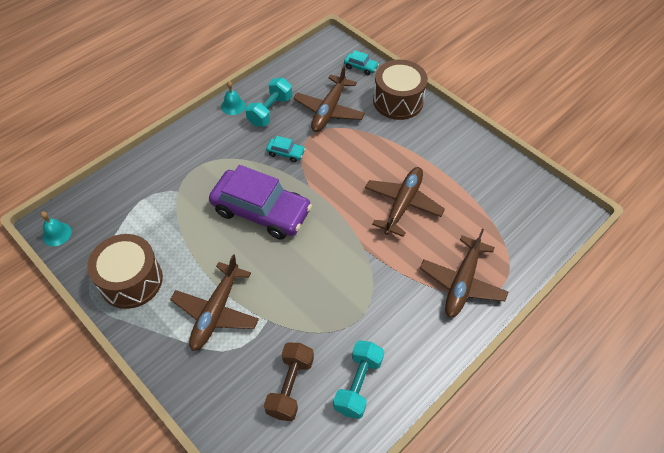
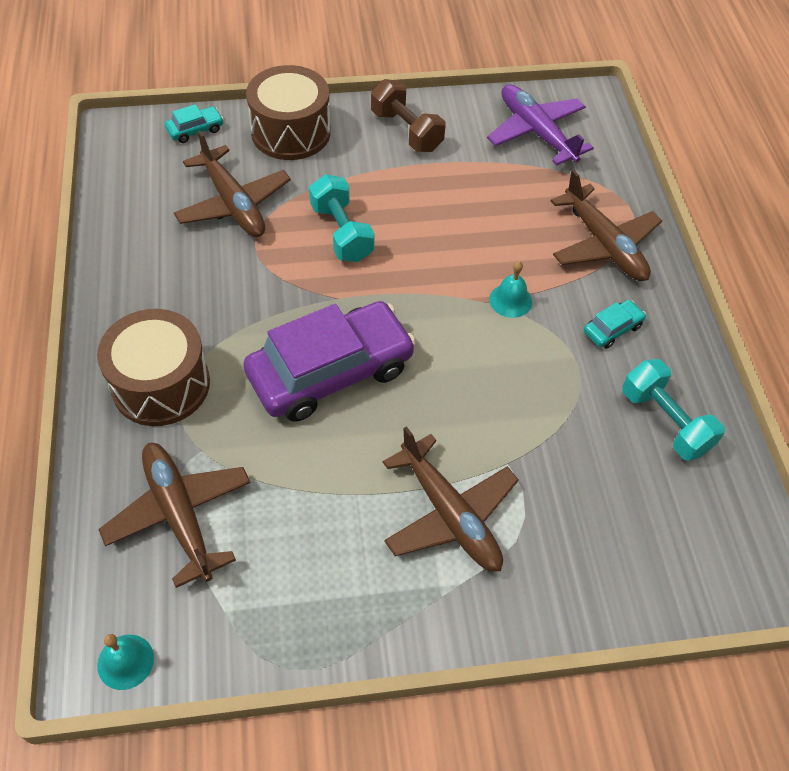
camera: 55 degrees left, 0 degrees up
(131, 280) = (310, 595): brown drum -> brown drum (161, 384)
(233, 106) = (110, 298): turquoise bell -> turquoise bell (510, 300)
(270, 111) = (166, 263): turquoise dumbbell -> turquoise dumbbell (341, 233)
(285, 153) = (258, 290): turquoise car -> turquoise car (612, 329)
(290, 386) = (621, 492): brown dumbbell -> brown dumbbell (406, 131)
(403, 204) = (452, 226): brown plane -> brown plane (179, 514)
(515, 201) = (536, 132): none -> purple plane

